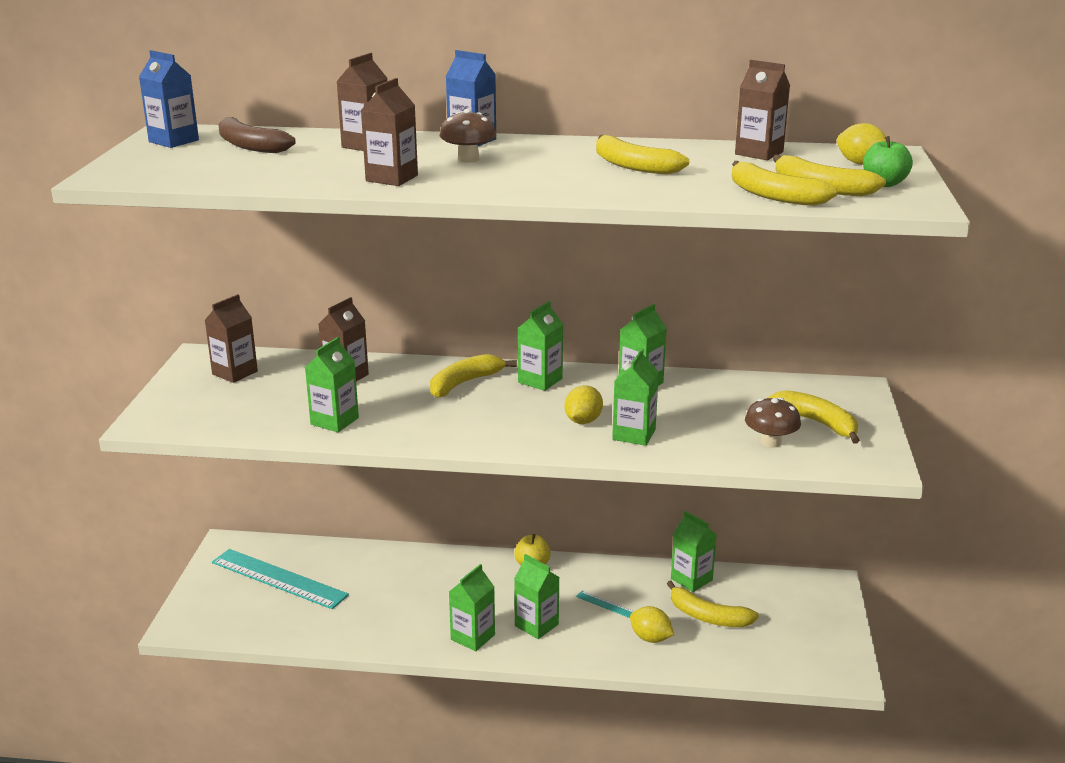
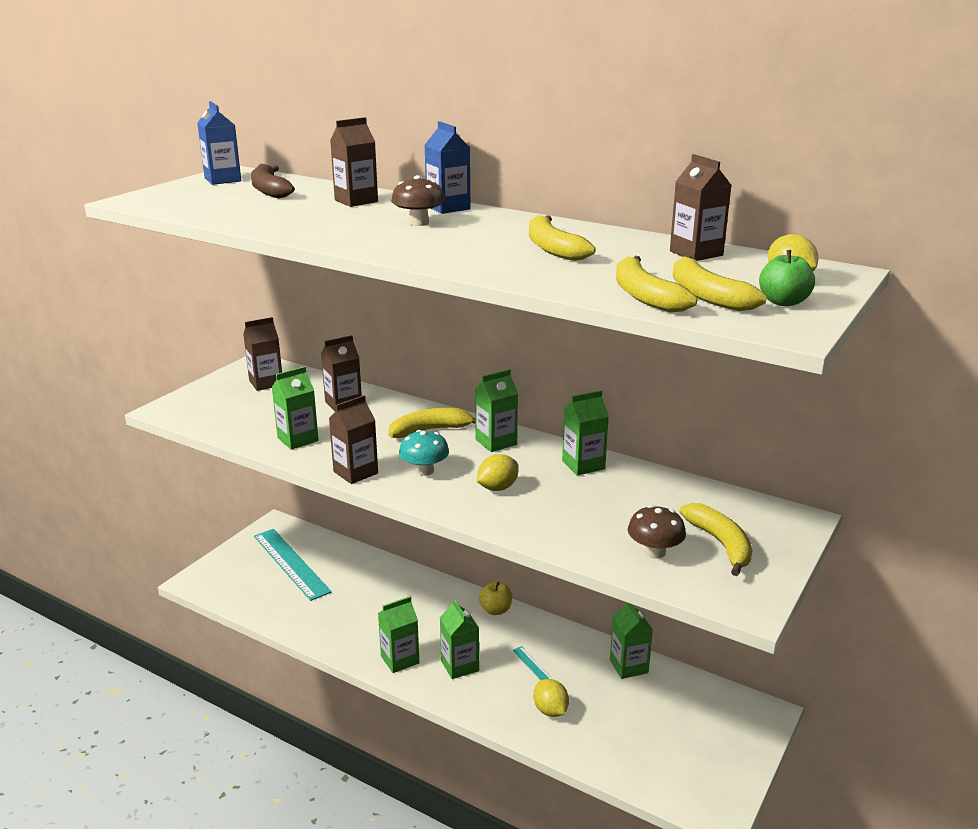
camera: 25 degrees right, 0 degrees up
(392, 178) = (330, 230): brown carton -> brown carton (355, 472)
(497, 421) = (424, 470): none -> turquoise mushroom
(634, 434) = (530, 512): green carton -> none
(707, 616) = (618, 707): yellow banana -> none

